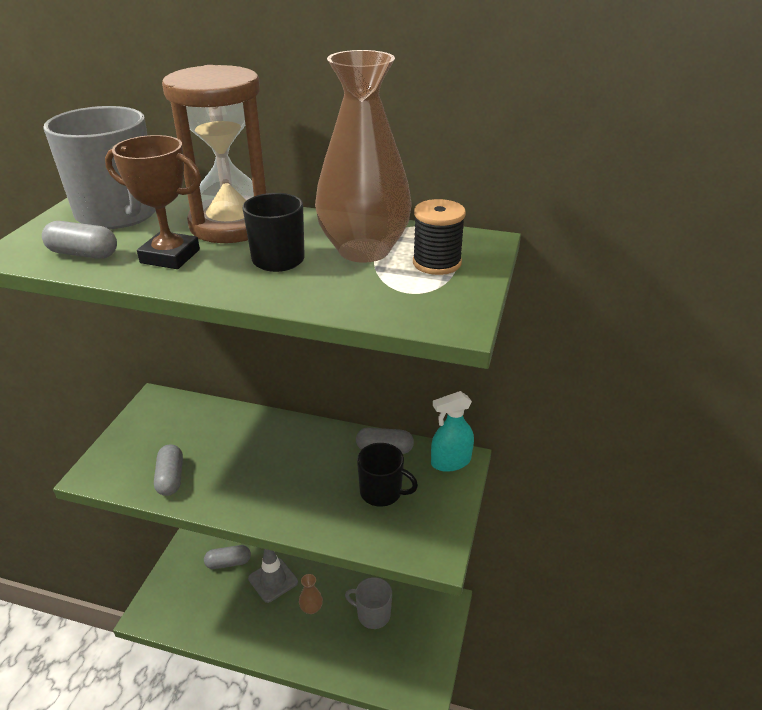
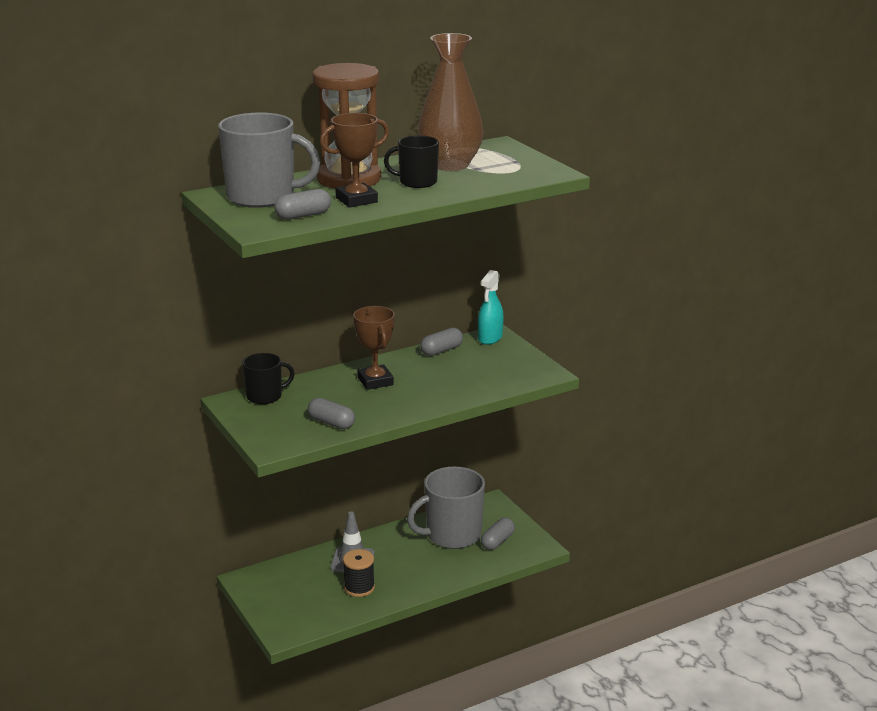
camera: 45 degrees left, 10 degrees down
(228, 562) = (300, 572): grey capsule -> grey capsule (497, 541)
(277, 450) = (375, 381): none -> brown trophy
(311, 608) = (405, 556): brown vase -> none
(372, 614) = (452, 535): grey mug -> grey mug, size x1.75
(382, 492) = (475, 367): black mug -> black mug (265, 396)
(436, 263) = (498, 158): black spool -> black spool (359, 588)

